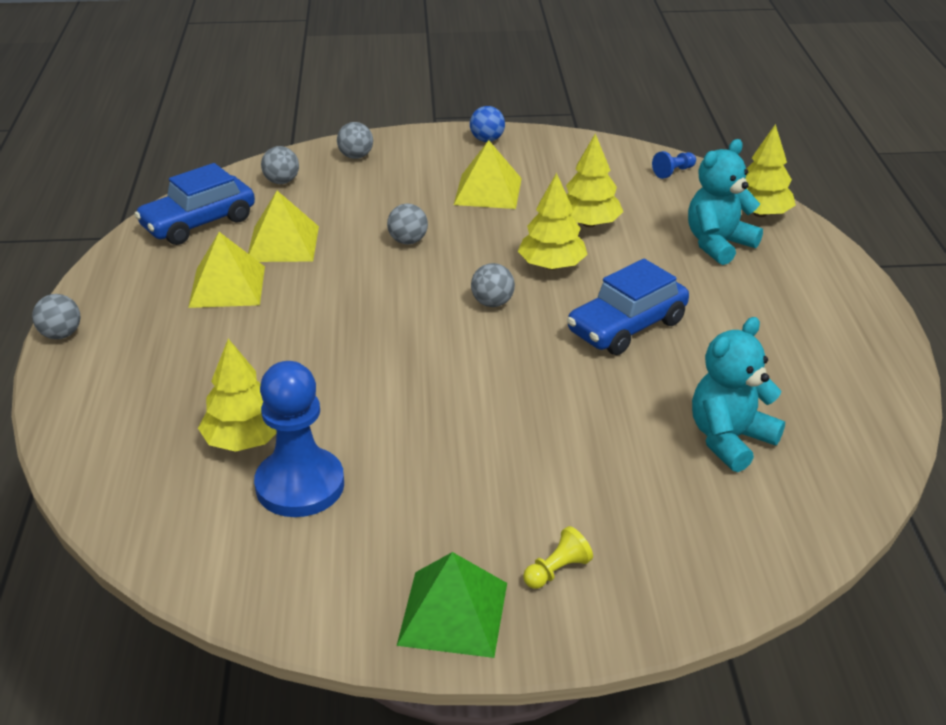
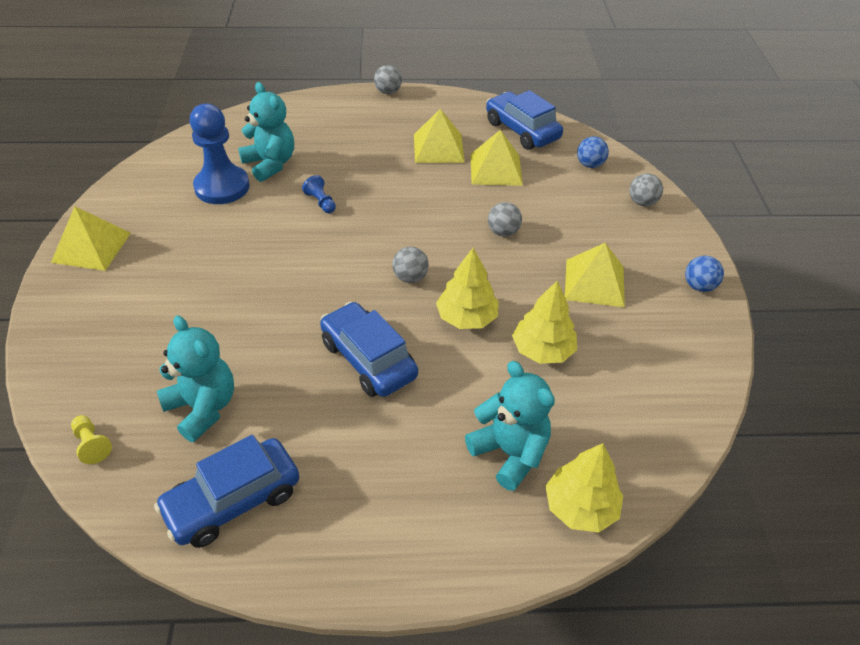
camera: 90 degrees right, 10 degrees up
(244, 440) = (270, 164): yellow tree -> turquoise teddy bear
(281, 181) = (590, 165): grey ball -> blue ball
(453, 613) = (91, 247): green pyramid -> yellow pyramid
(557, 570) = (105, 293): yellow pawn -> yellow pawn (92, 444)
(673, 172) = (665, 436): blue pawn -> blue pawn (321, 202)
(836, 401) = (233, 501): none -> blue car

